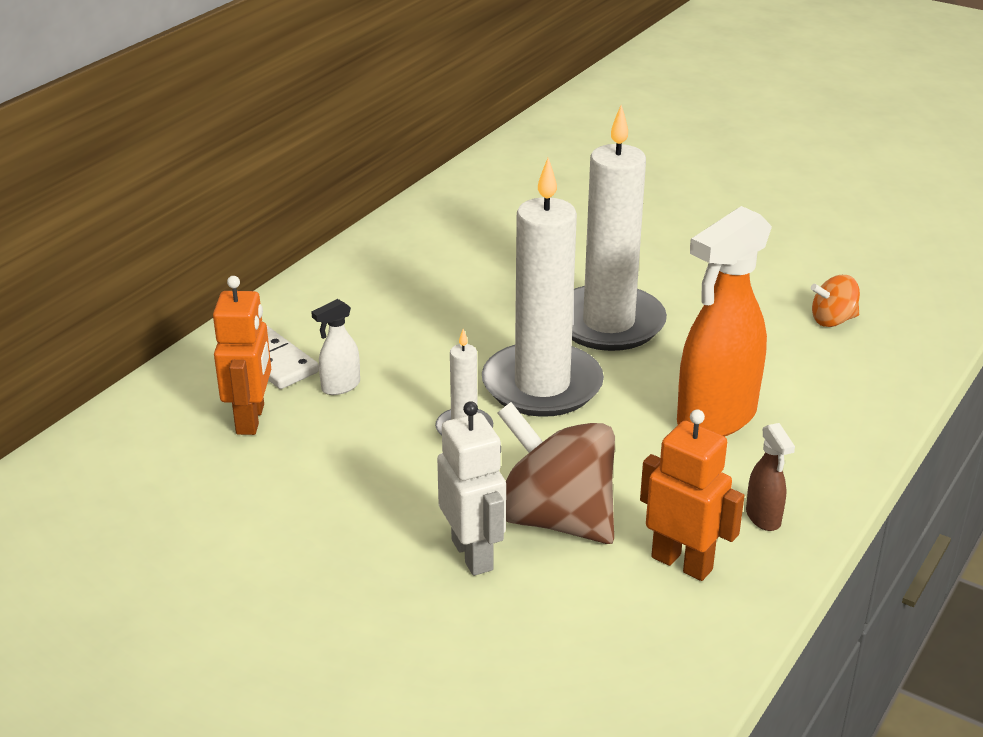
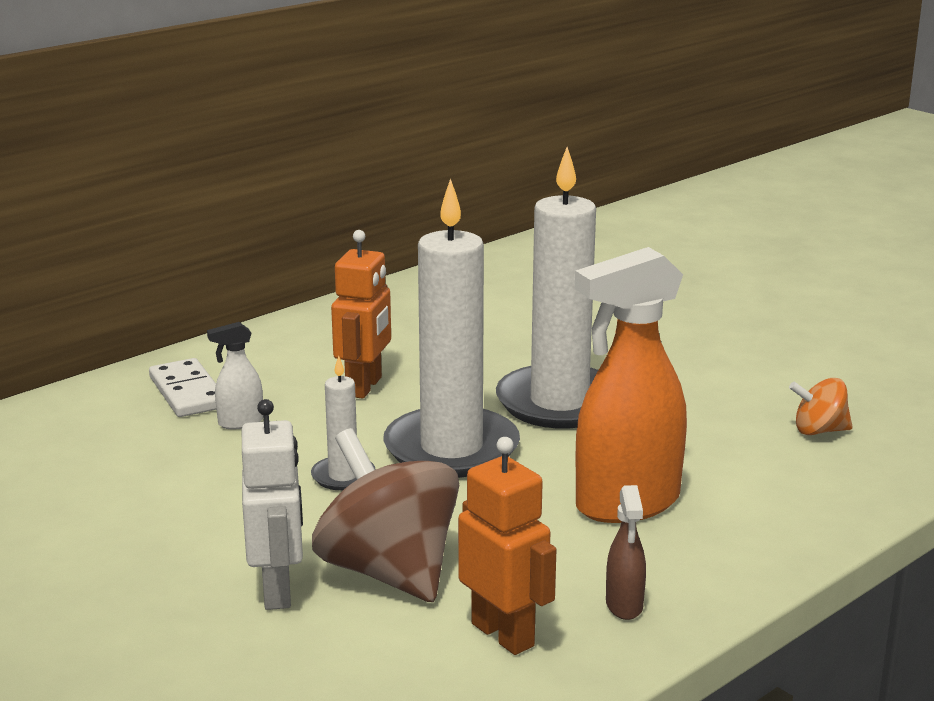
camera: 15 degrees right, 10 degrees down
(251, 419) = (132, 439): orange robot -> orange robot (364, 387)

